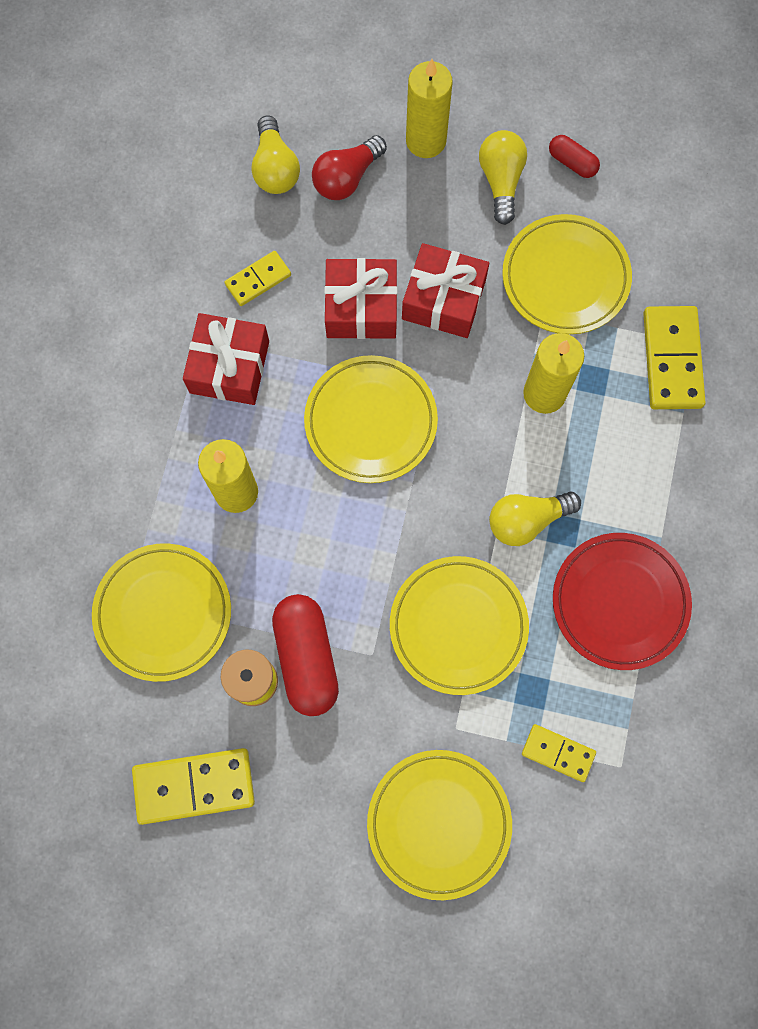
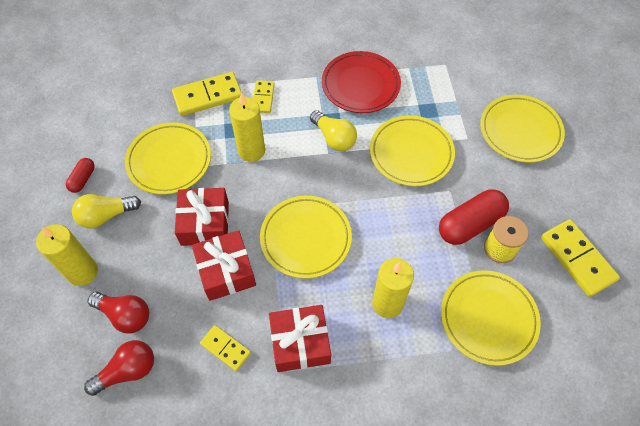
camera: 110 degrees left, 15 degrees down
(275, 168) = (127, 371): yellow light bulb -> red light bulb
(558, 753) = (454, 91): yellow domino -> yellow domino (263, 98)

